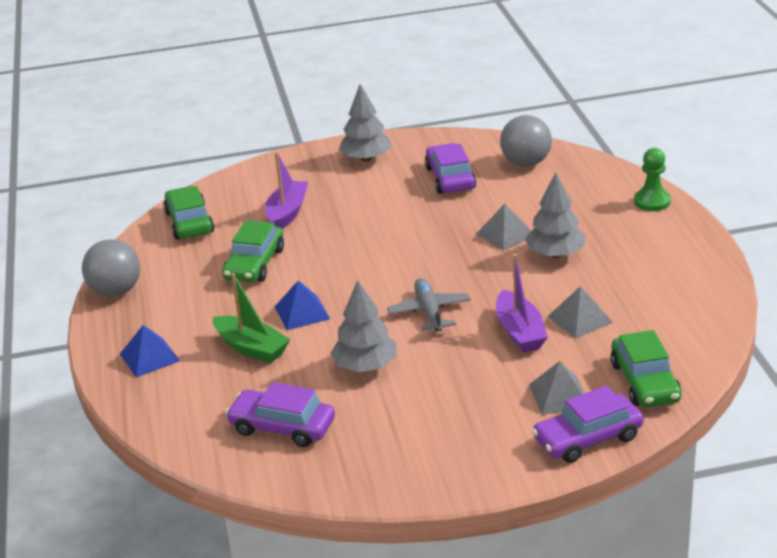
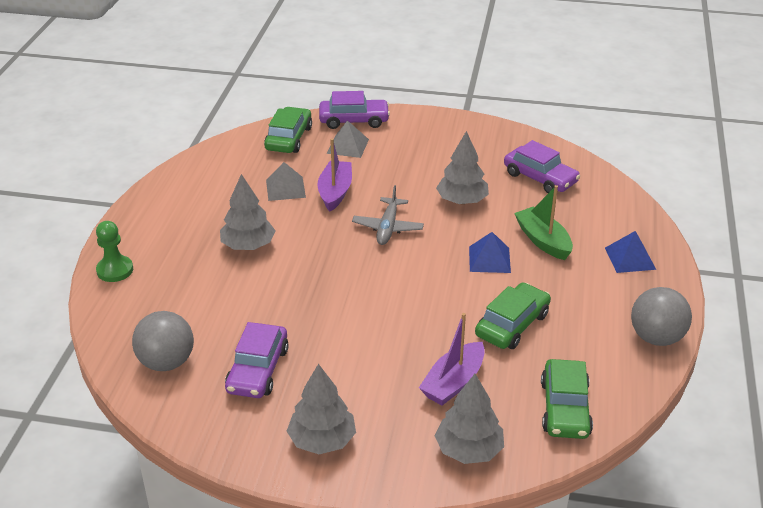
camera: 160 degrees left, 5 degrees up
(256, 182) = (469, 450): none -> grey tree
(505, 234) = (269, 279): grey pyramid -> none

